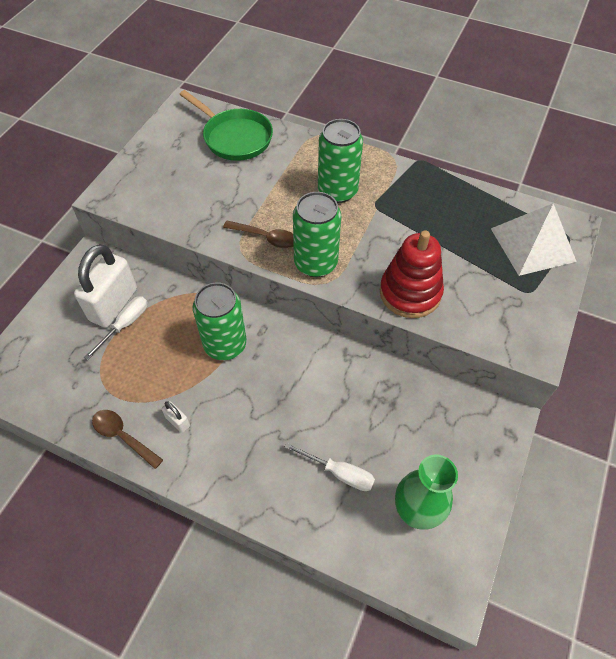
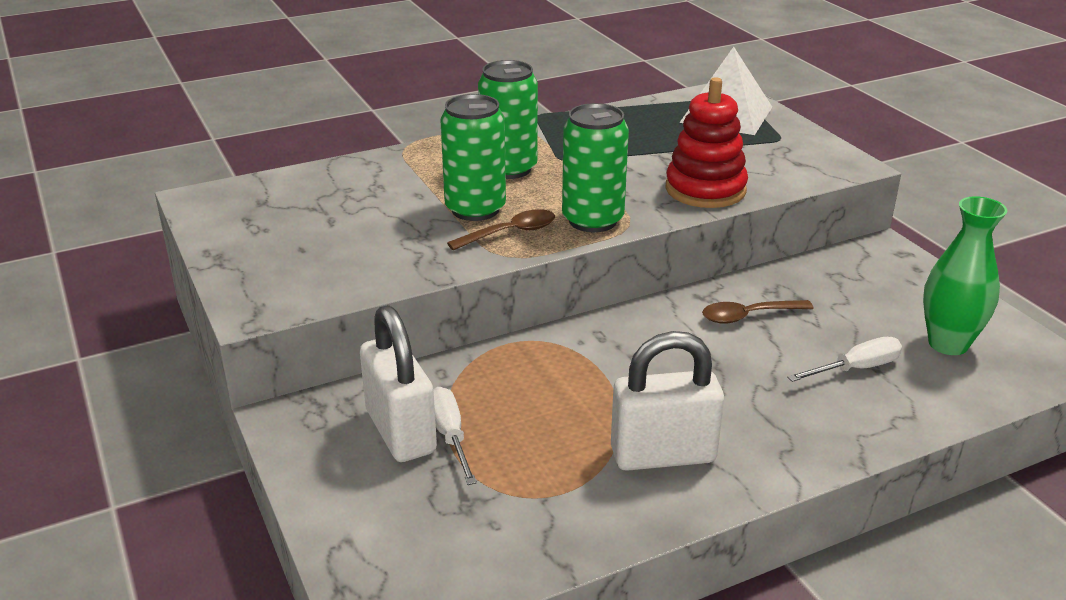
camera: 50 degrees left, 25 degrees down
(123, 436) = (635, 512): brown spoon -> brown spoon (748, 316)
(178, 421) = (663, 455): white padlock -> white padlock, size x2.37
(225, 344) = (588, 370): green can -> green can (475, 209)
(235, 137) = (319, 190): green pan -> none

